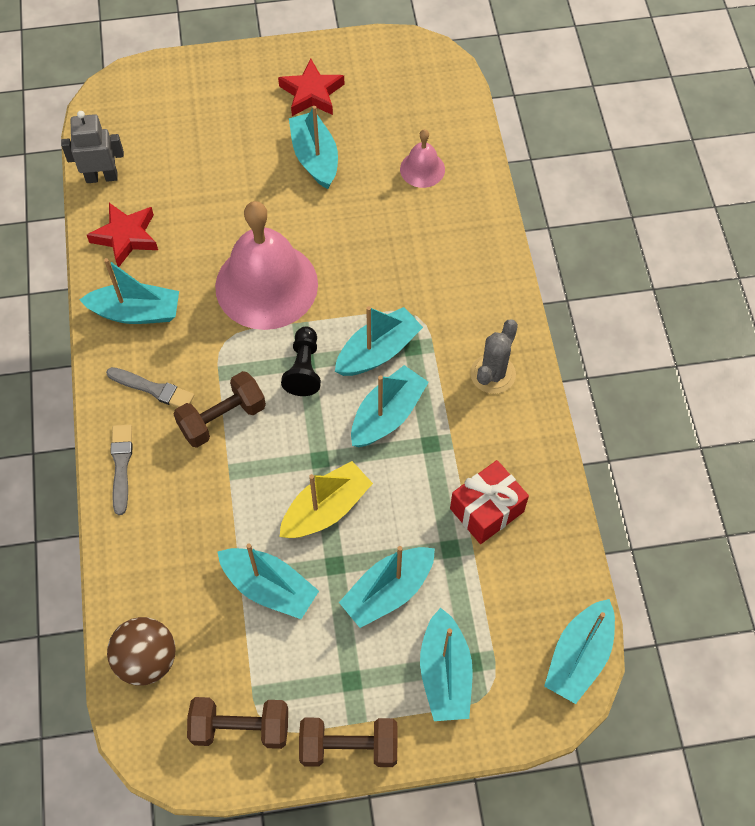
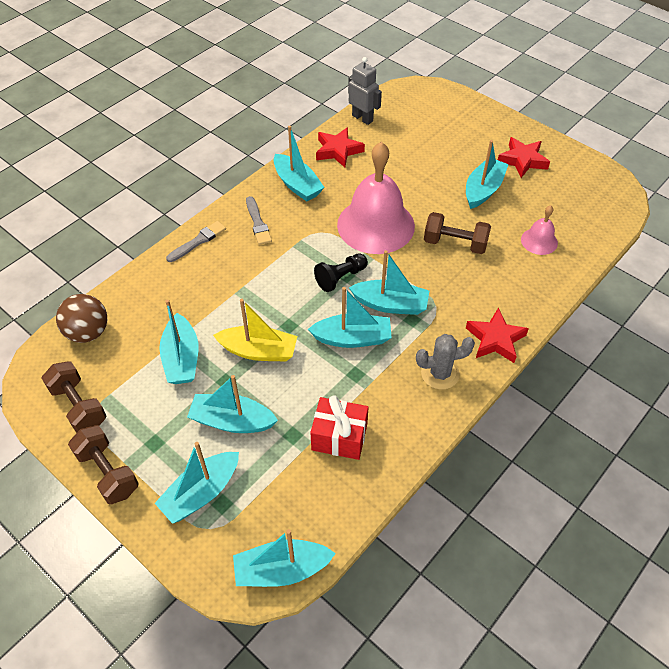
camera: 50 degrees right, 10 degrees down
(222, 418) = (270, 263): brown dumbbell -> brown dumbbell (455, 244)
(497, 299) = (495, 339): none -> red star

